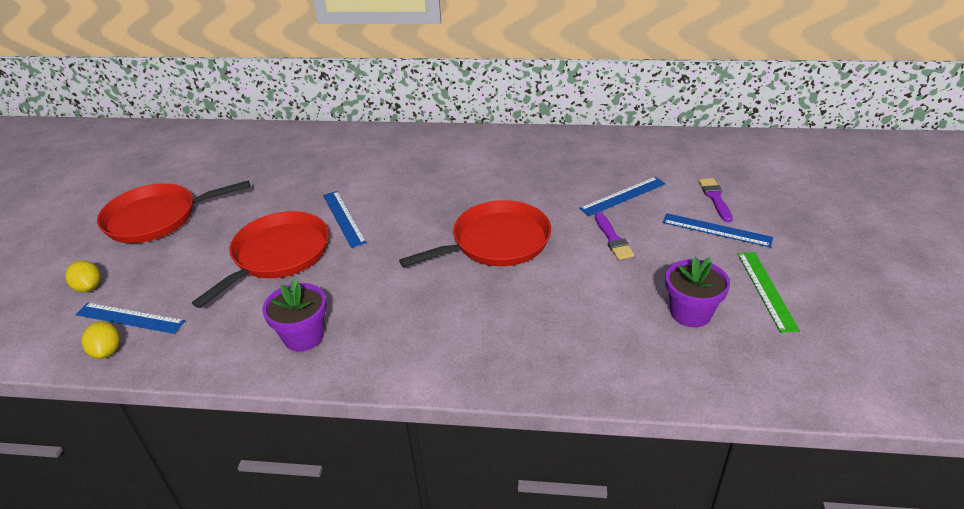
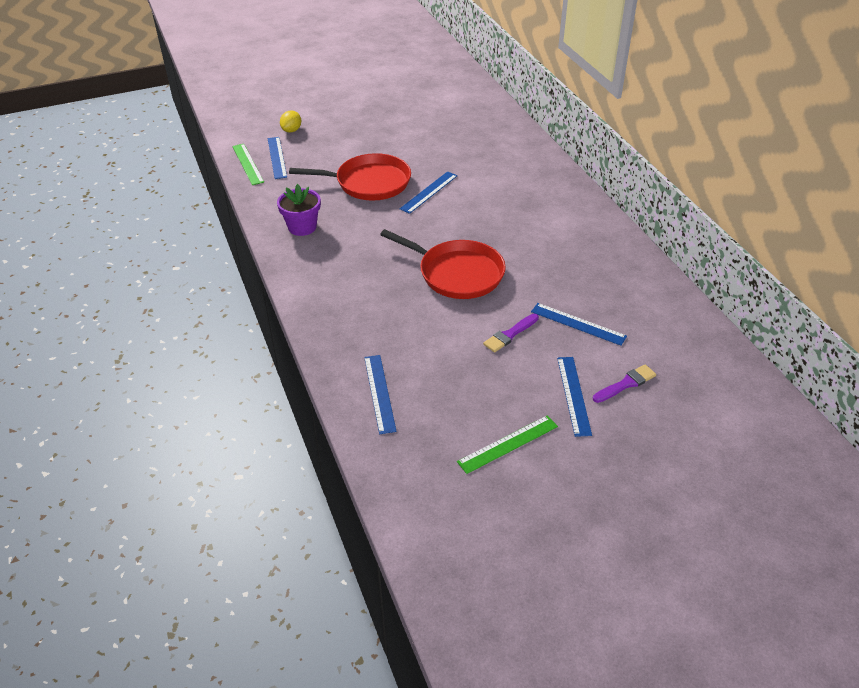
camera: 60 degrees right, 5 degrees up
(107, 351) = (247, 164): yellow lemon -> green ruler
(156, 218) = (369, 119): red pan -> none
(652, 358) = (379, 393): none -> blue ruler
(690, 313) = (445, 402): purple flower pot -> none

